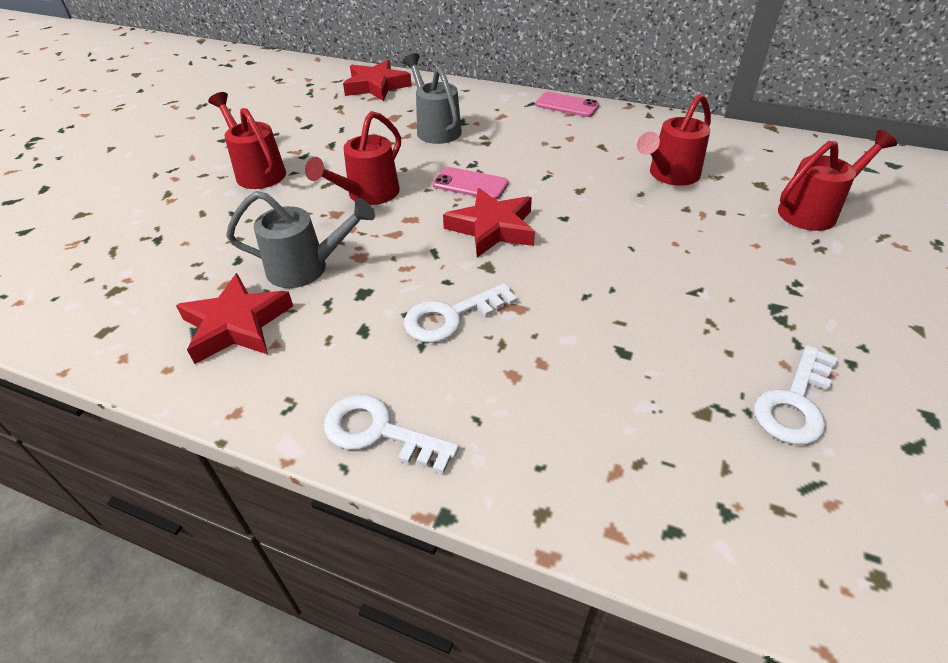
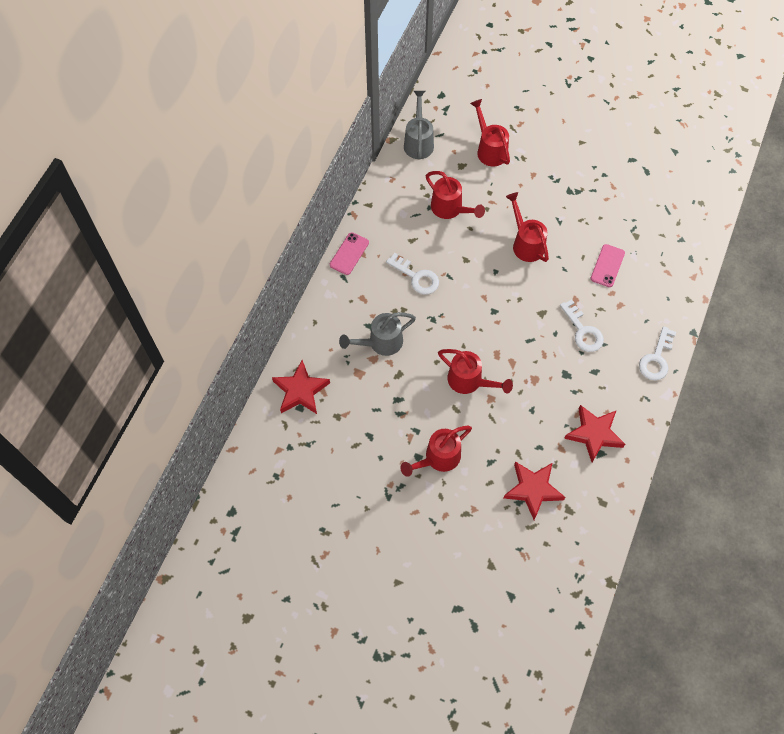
camera: 90 degrees left, 20 degrees up
(306, 268) = (546, 407): grey watering can -> grey watering can (418, 142)
(470, 184) = (458, 320): pink phone -> pink phone (607, 266)
(492, 228) = (506, 309): red star -> red star (533, 489)
(629, 250) = (526, 243): none -> red watering can
(794, 403) = (628, 202): white key -> white key (416, 277)

